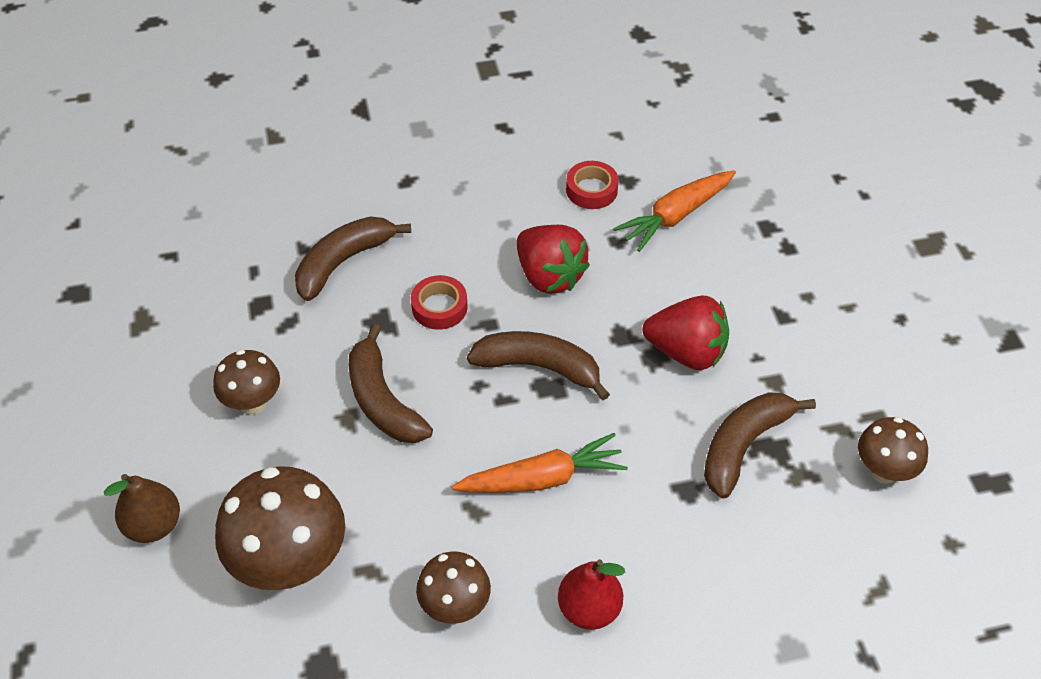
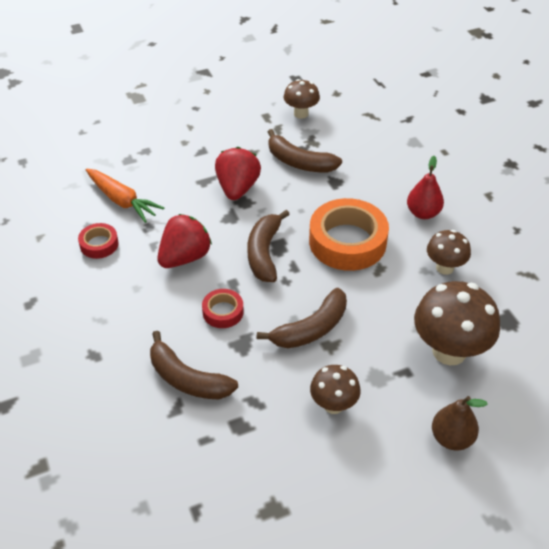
camera: 100 degrees left, 5 degrees down
(541, 478) = (347, 242): orange carrot -> orange tape

